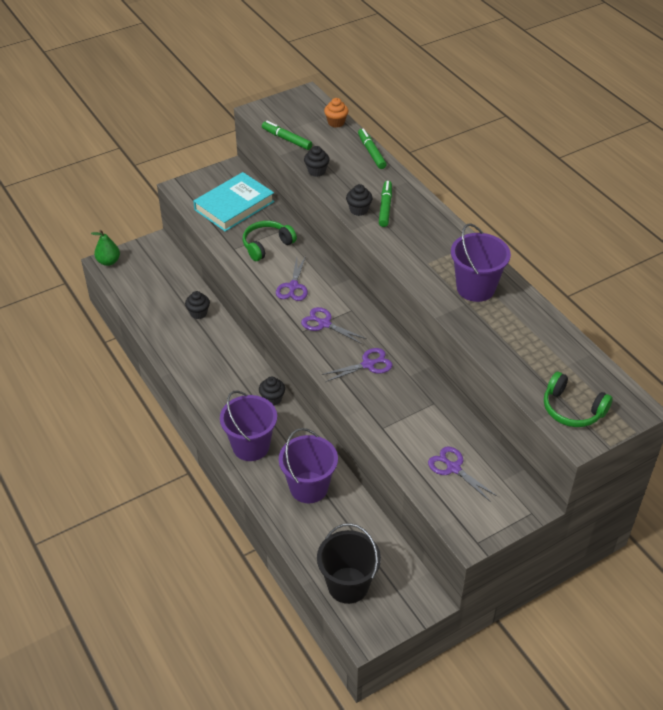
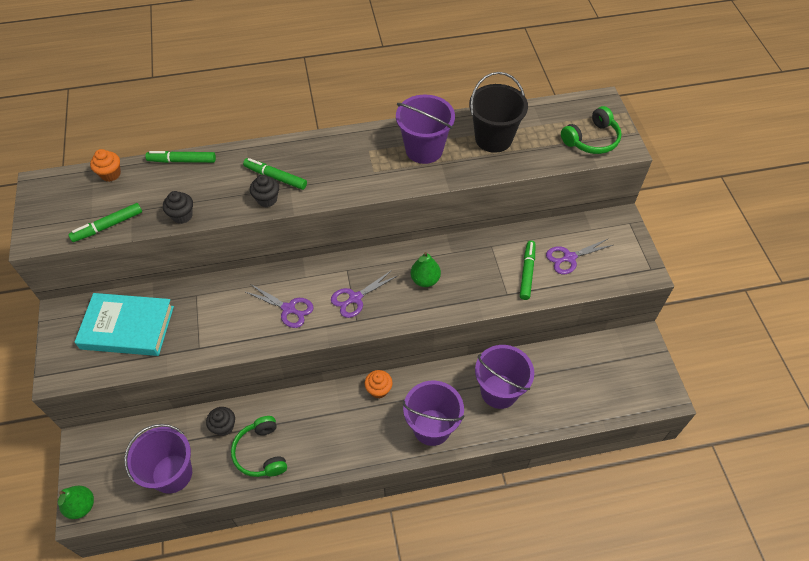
camera: 70 degrees left, 10 degrees up
(149, 298) = (172, 473): none -> purple bucket
(234, 206) = (127, 327): turquoise book -> turquoise book turned 60 degrees counterclockwise
(266, 245) = (212, 314): green headphones -> green headphones (261, 452)
(272, 399) = (379, 390): black cupcake -> orange cupcake
(348, 585) = (614, 393): black bucket -> black bucket (493, 138)
(368, 364) = (425, 280): purple scissors -> green pear
(416, 438) = (527, 272): none -> green marker

